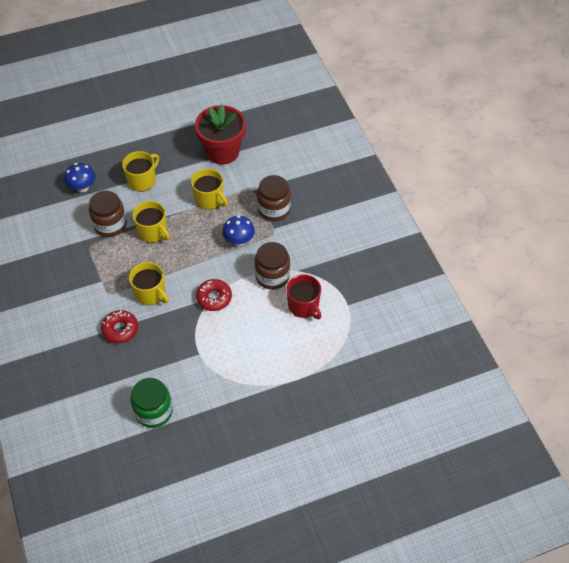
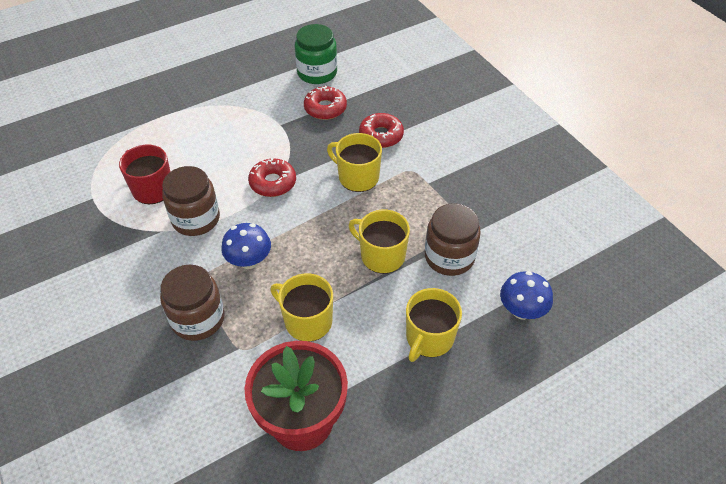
camera: 170 degrees right, 5 degrees down
(157, 366) = (325, 108): none -> red donut

